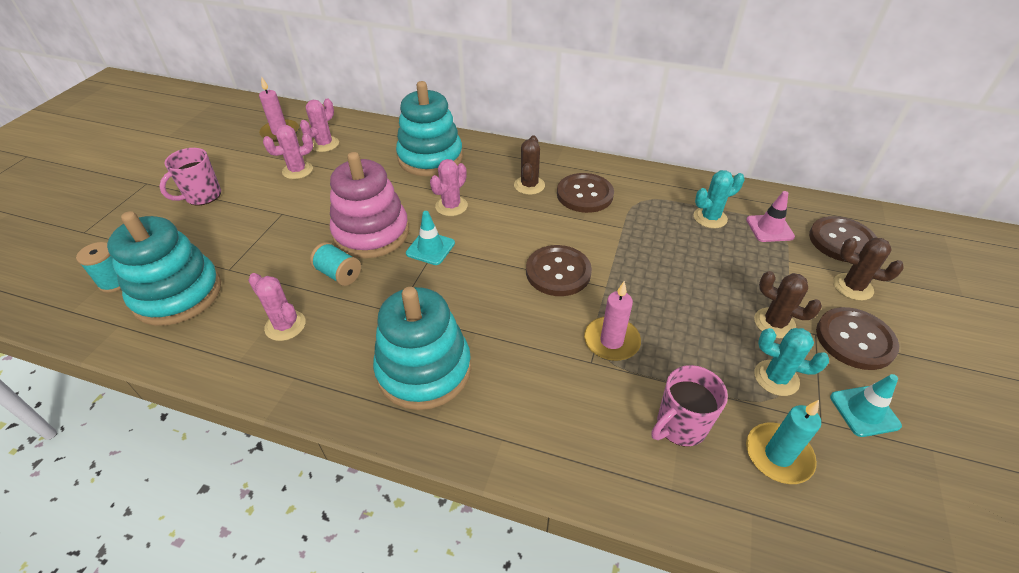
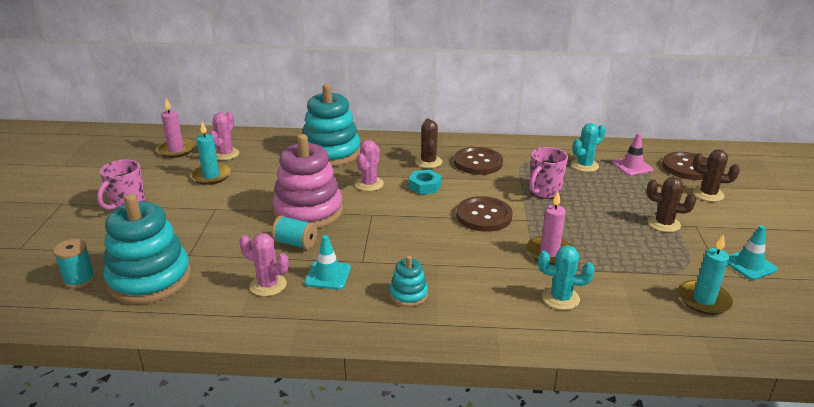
camera: 15 degrees left, 15 degrees down
(297, 170) = (211, 176): pink cactus -> turquoise candle
(424, 369) = (408, 294): turquoise stacking toy -> turquoise stacking toy, size x0.47
(430, 248) = (367, 215): turquoise traffic cone -> turquoise traffic cone (328, 275)
(510, 218) = (424, 186): none -> turquoise nut
(680, 426) = (626, 295): pink mug -> pink mug (544, 191)
(776, 378) = (680, 256): turquoise cactus -> turquoise cactus (560, 298)
(854, 340) = (724, 225): brown button -> none

